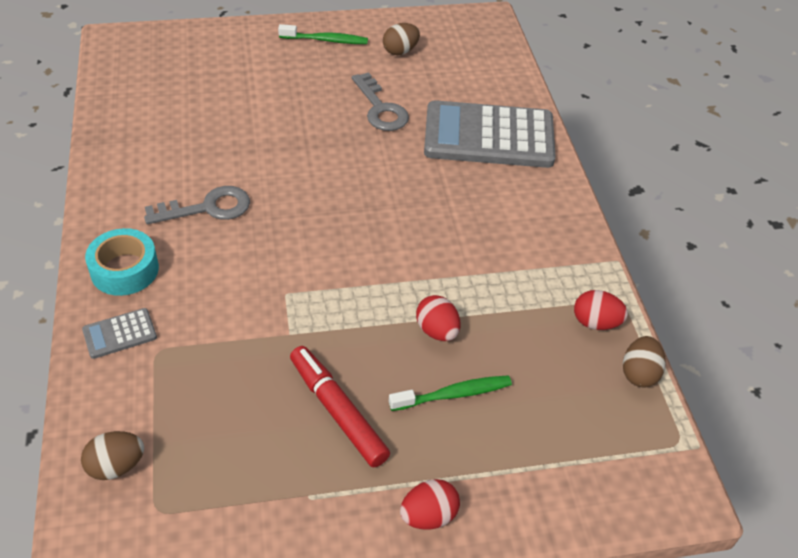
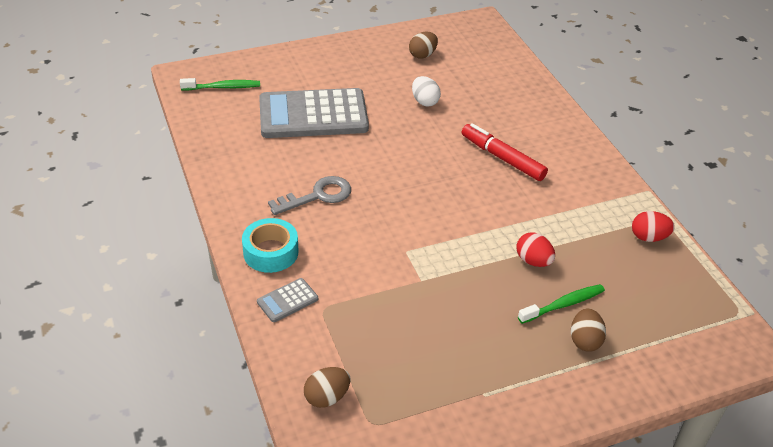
camera: 10 degrees left, 5 degrees down
(326, 40) = (359, 54): green toothbrush -> green toothbrush (223, 87)
(337, 411) = (481, 330): red marker -> red marker (502, 158)
(380, 109) = (424, 101): grey key -> white egg
(428, 515) = (578, 392): red egg -> none
(489, 136) = (517, 111): grey calculator -> grey calculator (313, 115)
(639, 373) = (693, 268): brown egg -> brown egg (584, 340)

